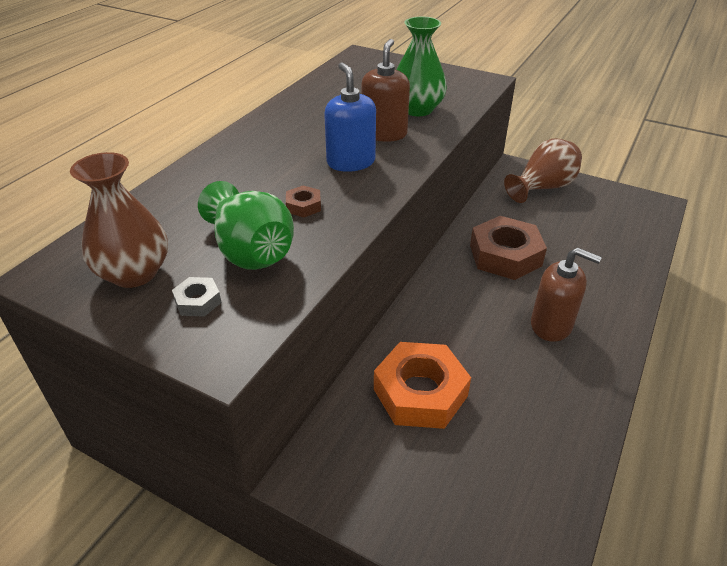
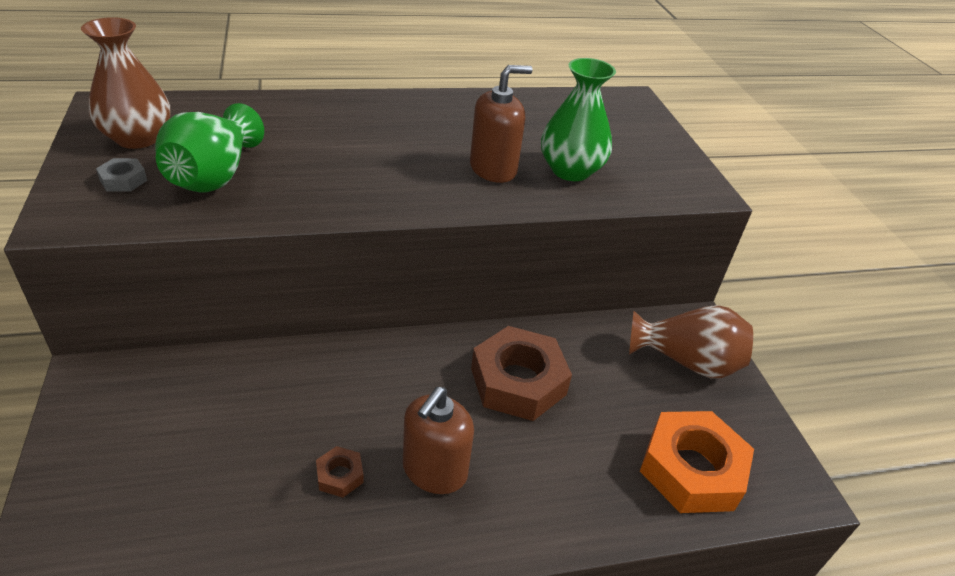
camera: 45 degrees right, 0 degrees up
(303, 206) = (310, 174): brown nut -> brown nut (340, 475)
(351, 162) = (415, 170): blue soap dispenser -> none
(420, 392) = (243, 406): orange nut -> orange nut (691, 469)
(551, 325) = (434, 470): brown soap dispenser -> brown soap dispenser turned 45 degrees clockwise

